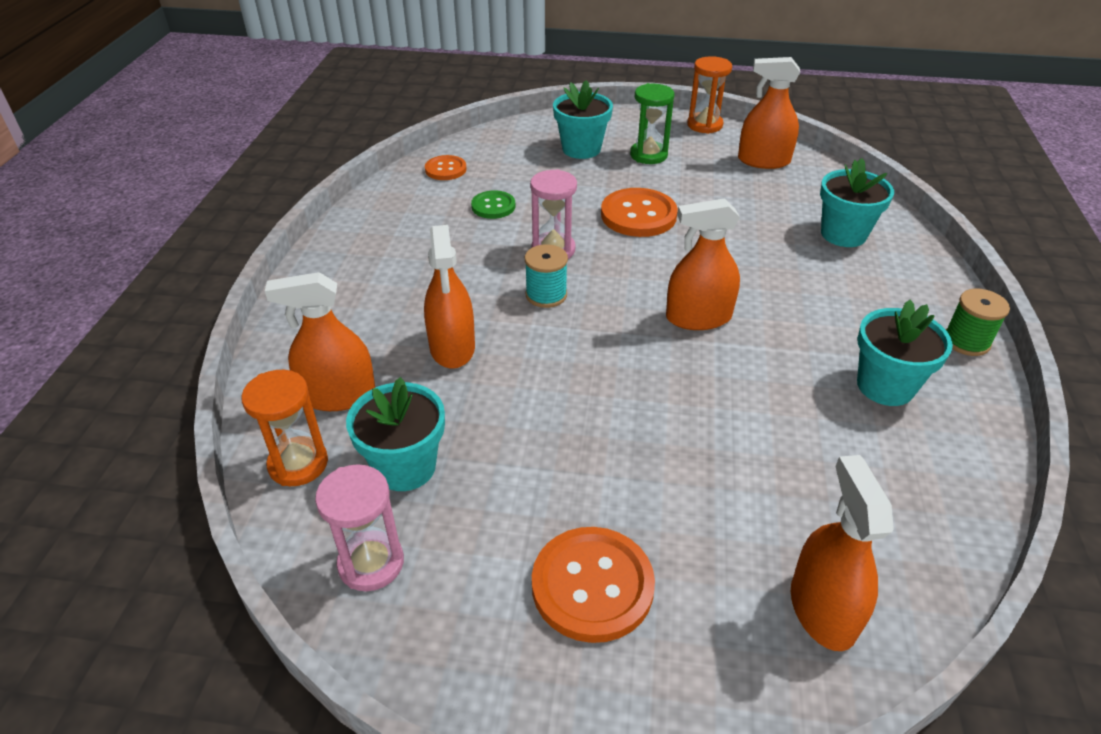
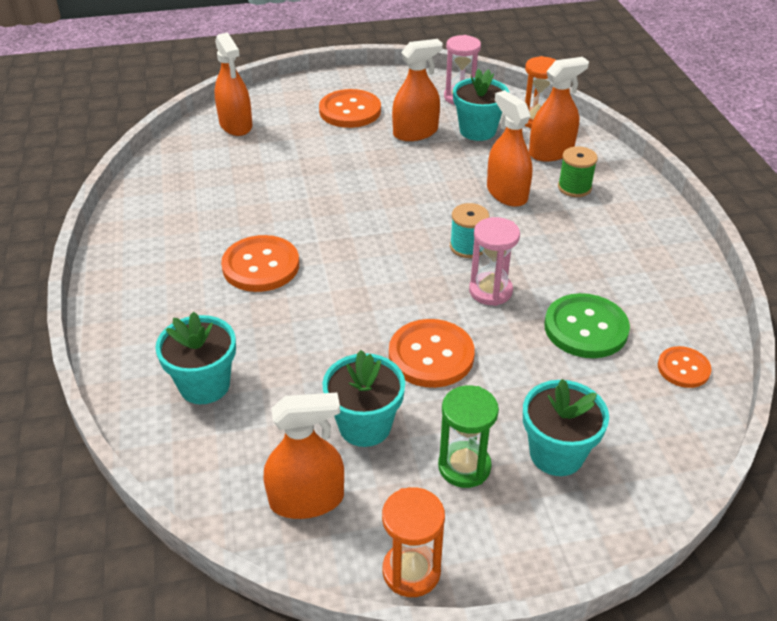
camera: 160 degrees right, 0 degrees up
(493, 206) = (585, 328): green button -> green button, size x1.70
(698, 317) = (335, 256): orange spray bottle -> orange spray bottle (415, 132)
(787, 326) = (261, 266): none -> orange button
(885, 386) = (185, 236): turquoise flower pot -> turquoise flower pot (365, 426)
(966, 341) = (109, 287): green spool -> green spool (574, 187)

